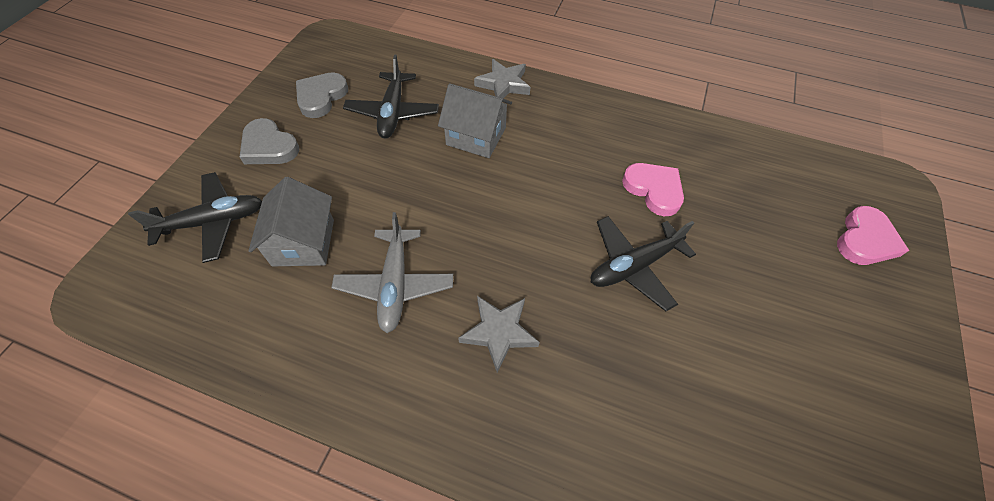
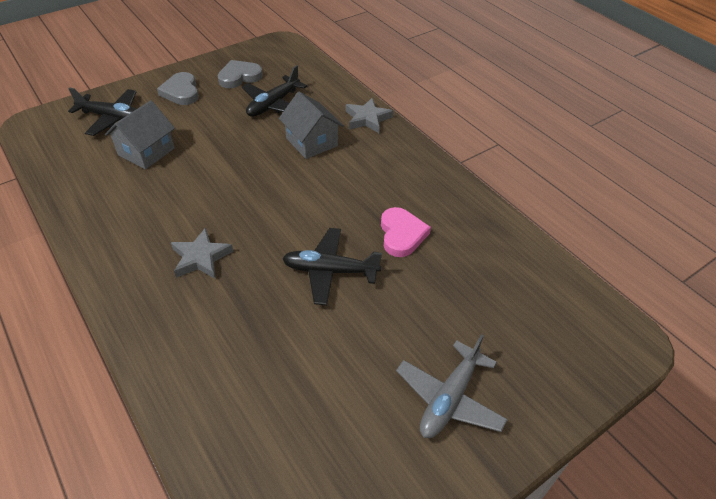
camera: 35 degrees right, 10 degrees down
(395, 284) = (171, 199): grey plane -> grey plane (449, 398)
(865, 240) = (543, 358): pink heart -> none

